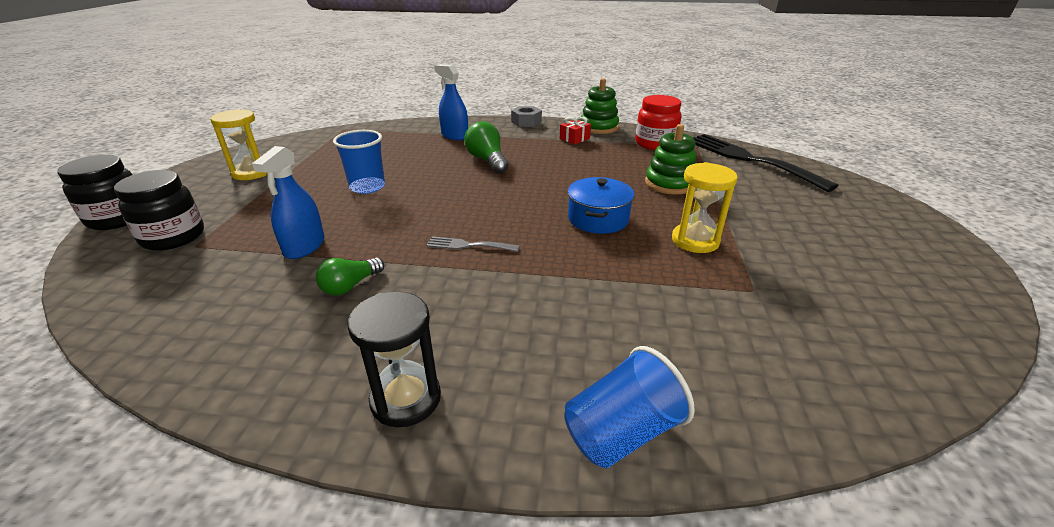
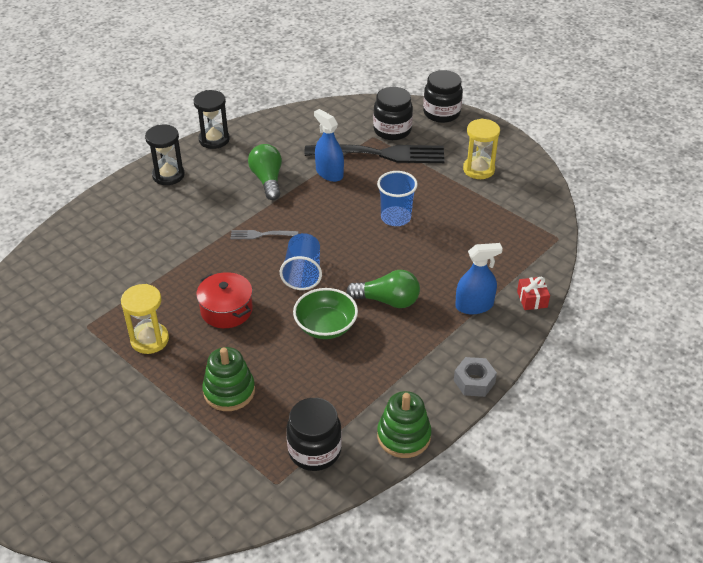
camera: 125 degrees right, 10 degrees up
(250, 401) = (214, 139): none -> black hourglass
(350, 286) = (267, 180): green light bulb -> green light bulb, size x1.50
(468, 245) = (261, 235): grey fork -> grey fork turned 135 degrees counterclockwise
(548, 173) = (326, 326): none -> green bowl
(574, 139) = (388, 392): red gift -> red gift (532, 299)
(598, 219) = (226, 310): blue pot -> red pot
(621, 432) = (84, 221): blue cup -> blue cup (303, 273)
(655, 144) = (314, 451): red jar -> black jar
(748, 159) = (207, 499): black fork -> black fork (381, 154)

